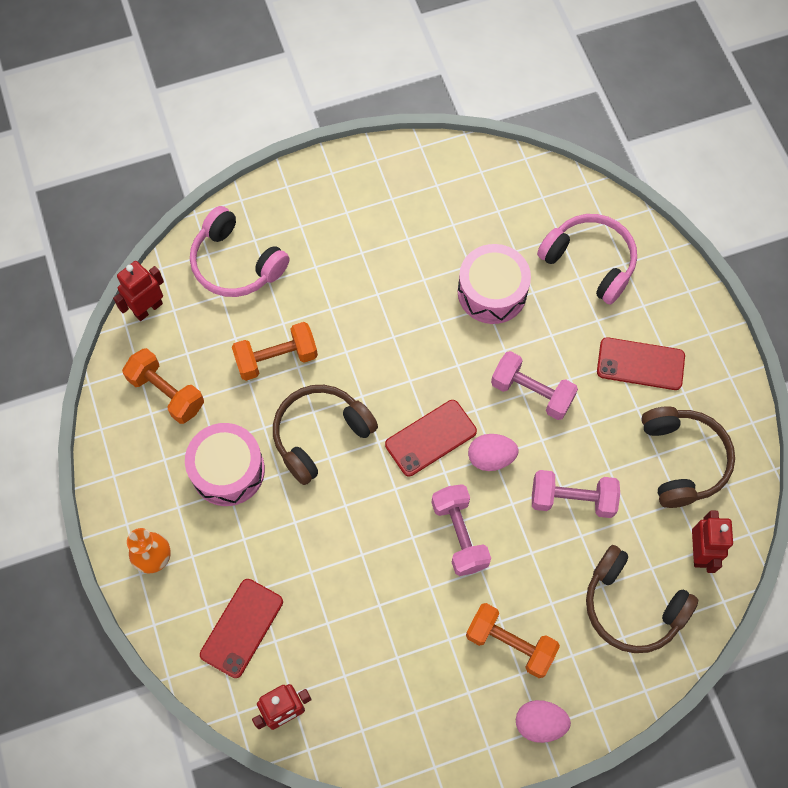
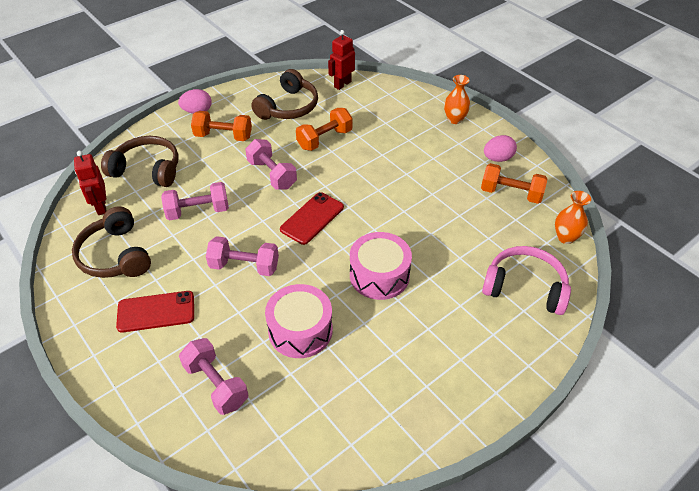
camera: 160 degrees right, 20 degrees down
(148, 308) = (565, 237): red robot -> orange vase
(228, 470) = (440, 166): pink drum -> pink drum (379, 275)
(242, 628) = (385, 106): red phone -> none
(276, 358) = (449, 234): orange dumbbell -> orange dumbbell (324, 139)
(320, 435) = (391, 199): brown headphones -> brown headphones (288, 107)
(491, 458) = (264, 219): pink egg -> pink egg (497, 158)
(589, 262) = (216, 384): pink headphones -> pink dumbbell

